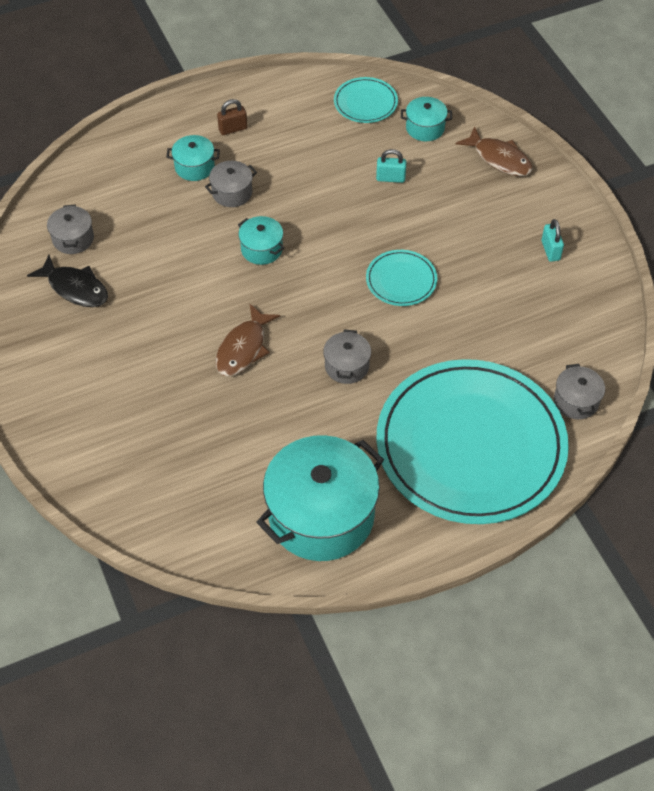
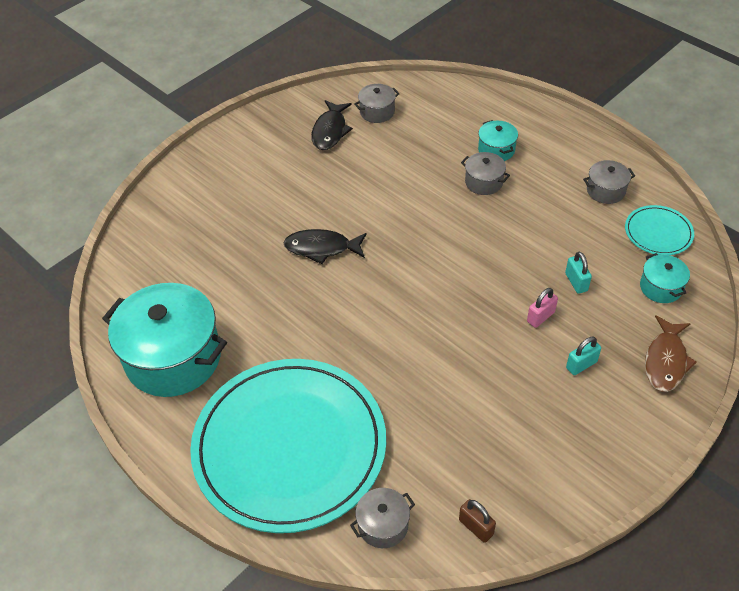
camera: 70 degrees right, 5 degrees down
(233, 129) = (556, 157): brown padlock -> brown padlock (476, 527)
(243, 348) = (321, 248): brown fish -> black fish
(261, 249) = (433, 222): turquoise pot -> none
(347, 366) = (336, 323): grey pot -> grey pot (606, 191)
(401, 280) = (456, 330): turquoise plate -> none
(416, 217) = (540, 317): none -> pink padlock
(550, 250) = (570, 444): turquoise padlock -> turquoise padlock (581, 365)

